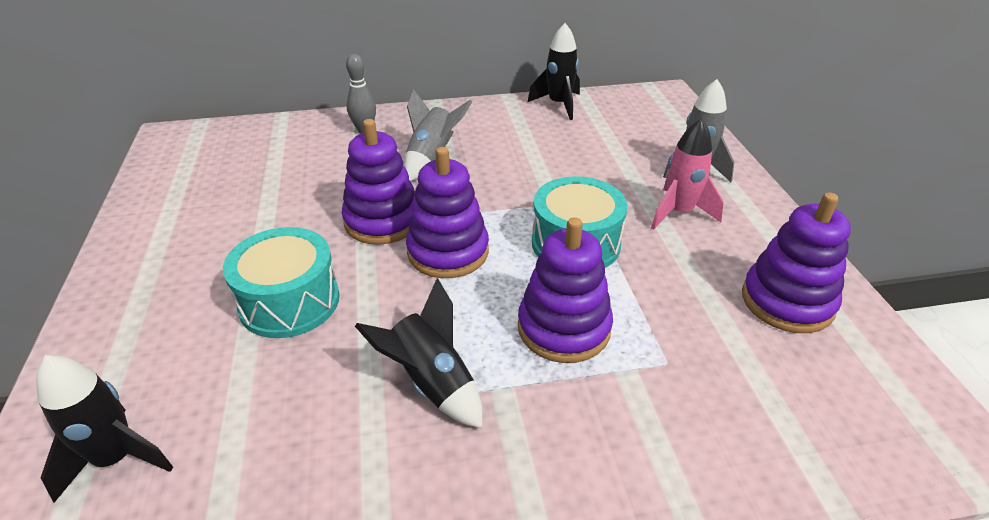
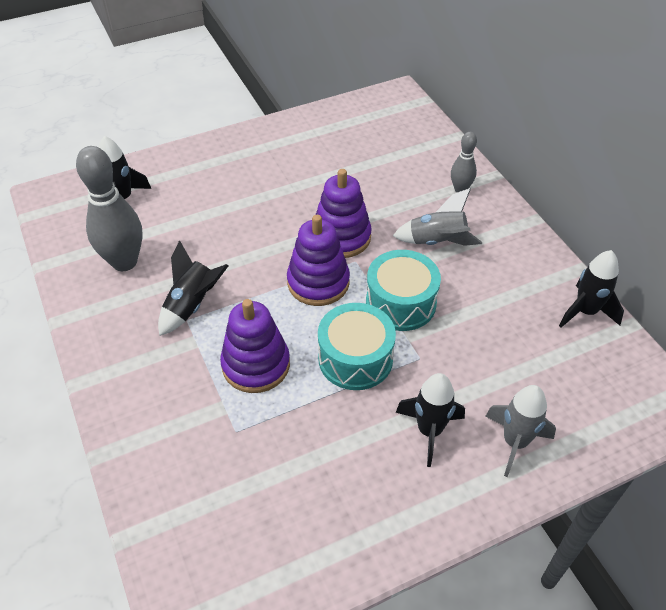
camera: 75 degrees right, 10 degrees up
(286, 468) = (124, 262): none -> grey bowling pin
(289, 301) = (244, 219): turquoise drum -> turquoise drum (401, 303)
(679, 213) = (429, 431): pink rocket -> black rocket
(787, 301) = (327, 518): purple stacking toy -> none

